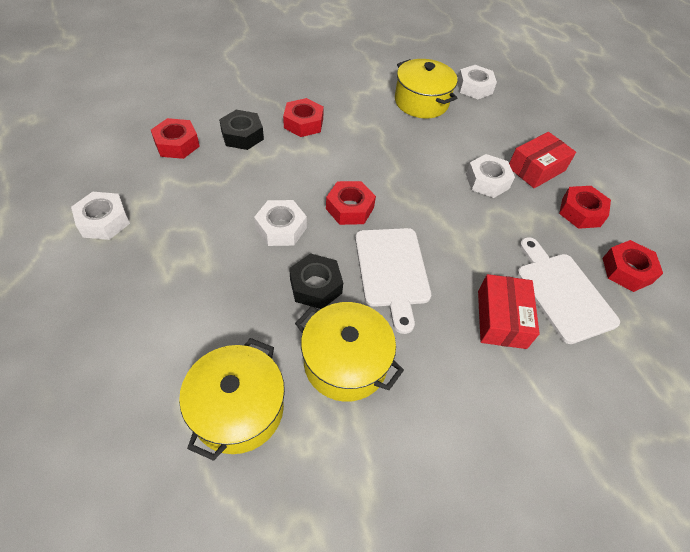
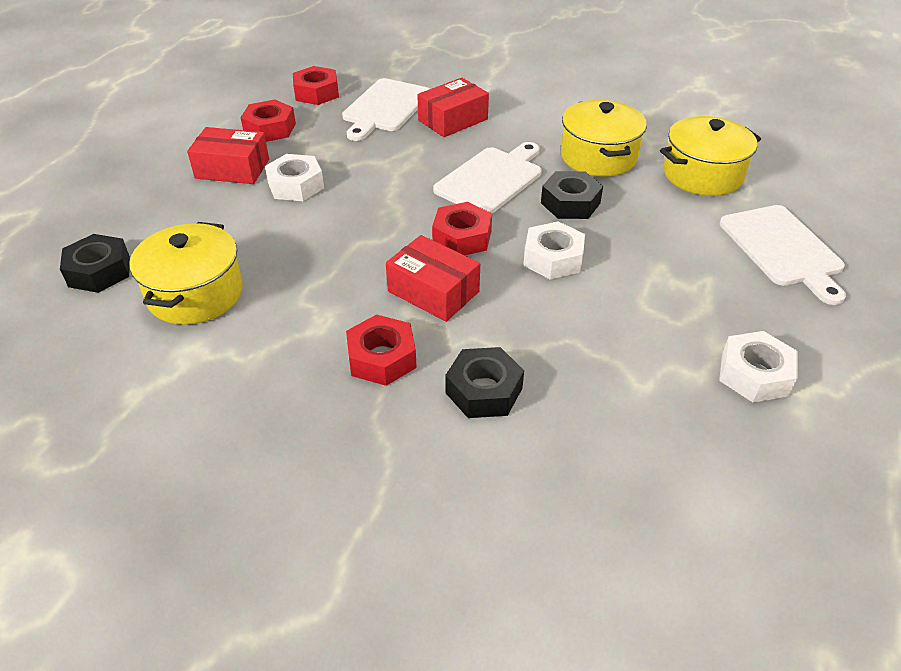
camera: 130 degrees left, 10 degrees down
(120, 349) = (783, 249): none -> white cutting board
(177, 144) = (589, 433): red nut -> none
(322, 166) = (433, 291): none -> red box
(474, 87) = (99, 271): white nut -> black nut

